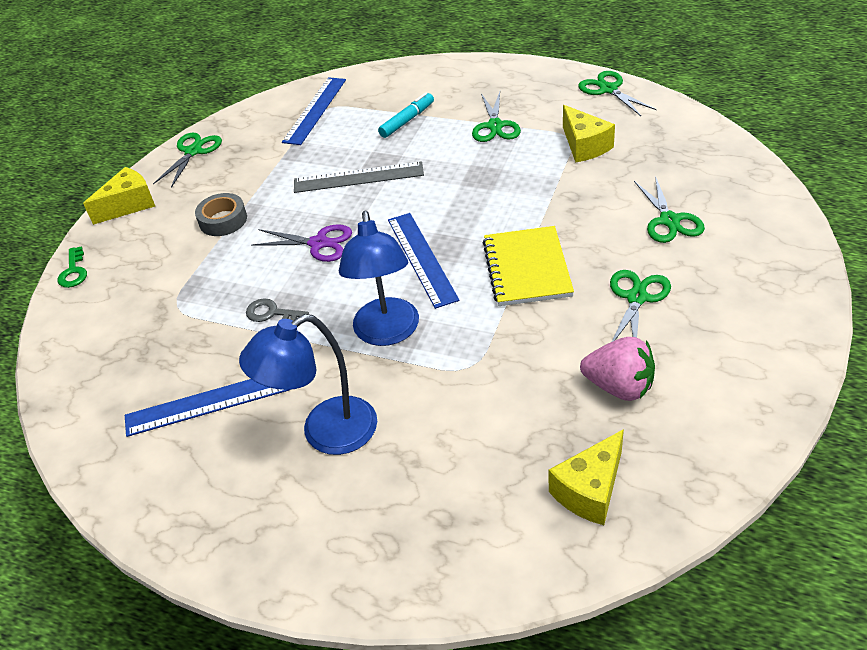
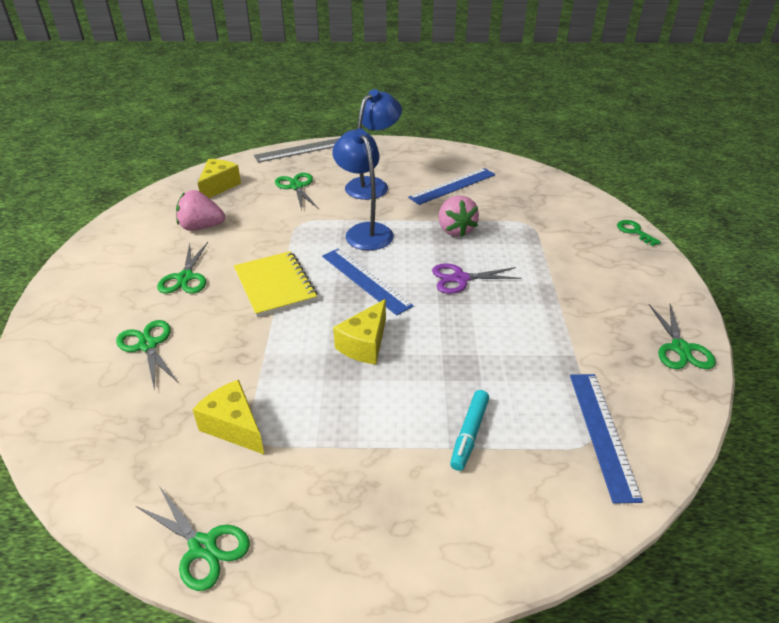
camera: 155 degrees right, 5 degrees down
(129, 205) = (666, 284): yellow cheese -> yellow cheese (365, 344)
(223, 220) = (563, 284): grey tape -> none
(271, 313) = (455, 230): grey key -> pink strawberry
(358, 178) = (472, 345): grey ruler -> grey ruler (300, 150)
(495, 126) = (352, 442): green scissors -> green scissors (296, 187)

